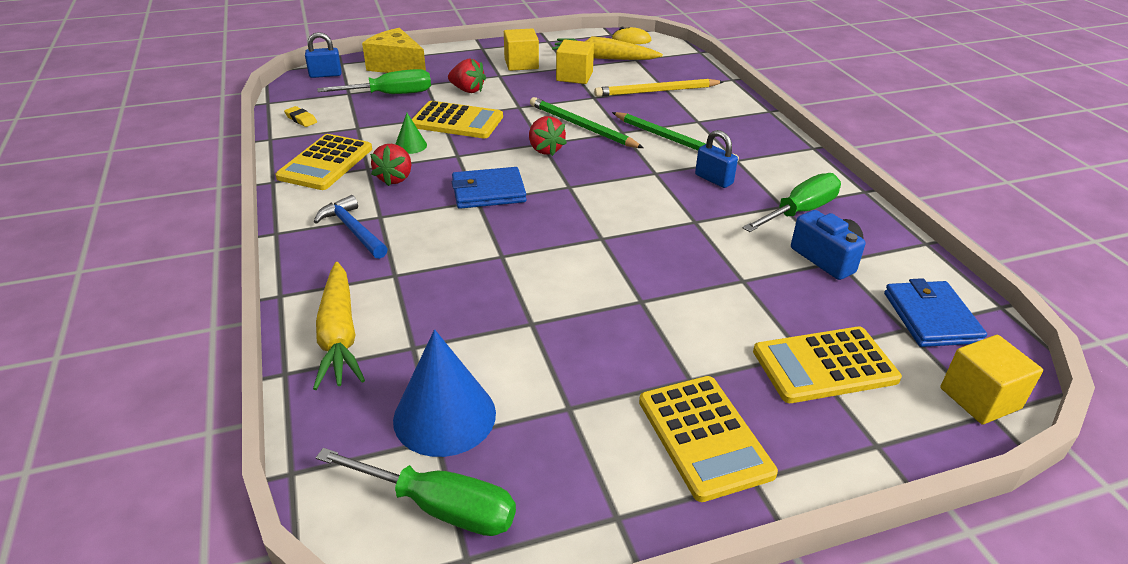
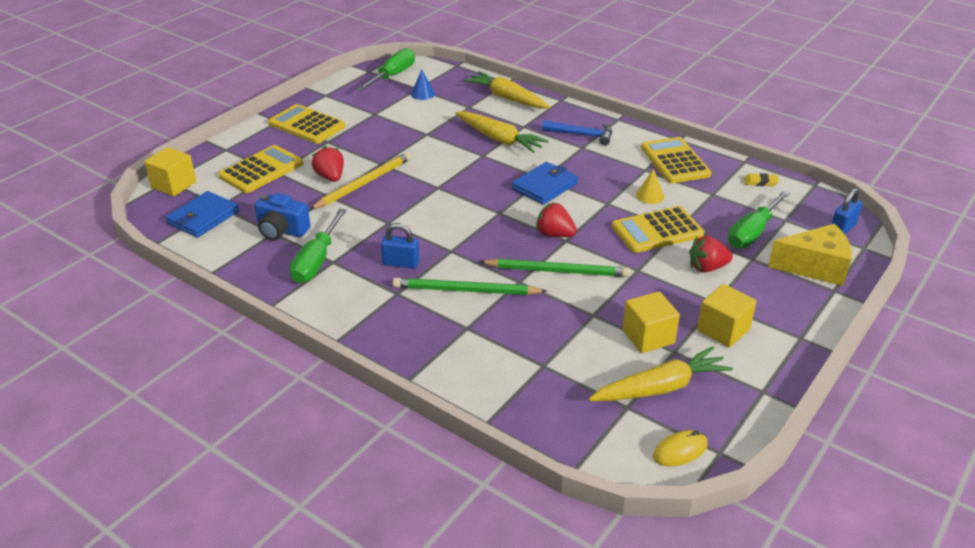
camera: 145 degrees right, 0 degrees up
(395, 178) = (615, 170): red strawberry -> red strawberry (330, 177)
(410, 145) = (650, 196): green cone -> yellow cone
(439, 507) = (393, 76): green screwdriver -> green screwdriver turned 135 degrees clockwise
(444, 416) = (422, 94): blue cone -> blue cone, size x0.49
(452, 268) = (499, 139): none -> yellow carrot
(657, 91) = (544, 354): yellow pencil -> yellow pencil (363, 184)
(931, 317) = (203, 217): blue wallet -> blue wallet turned 75 degrees clockwise

